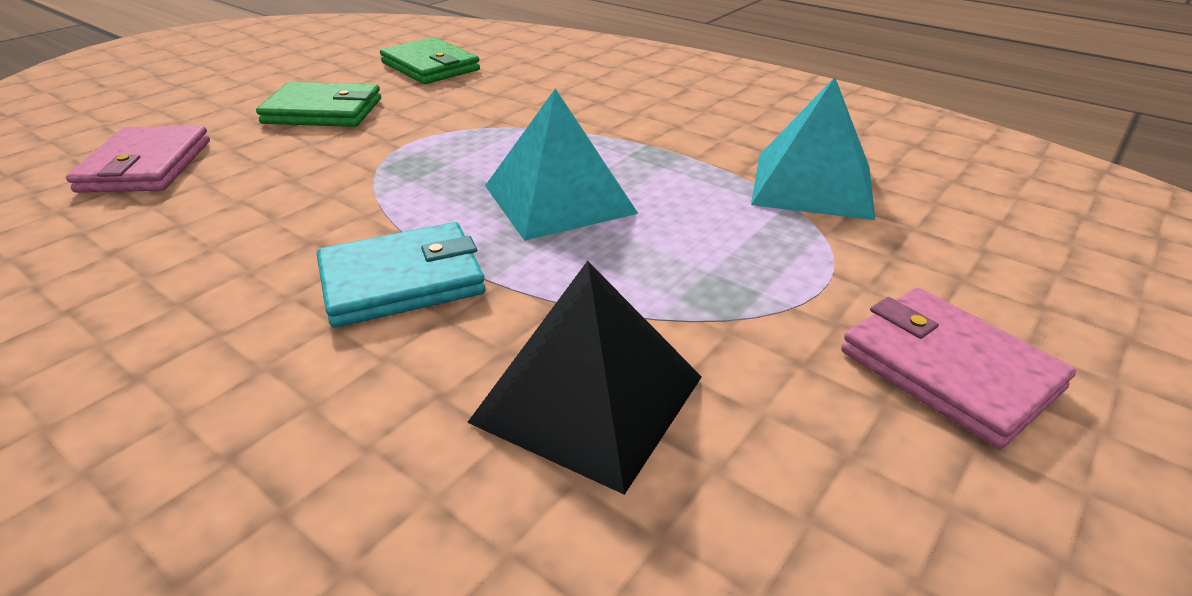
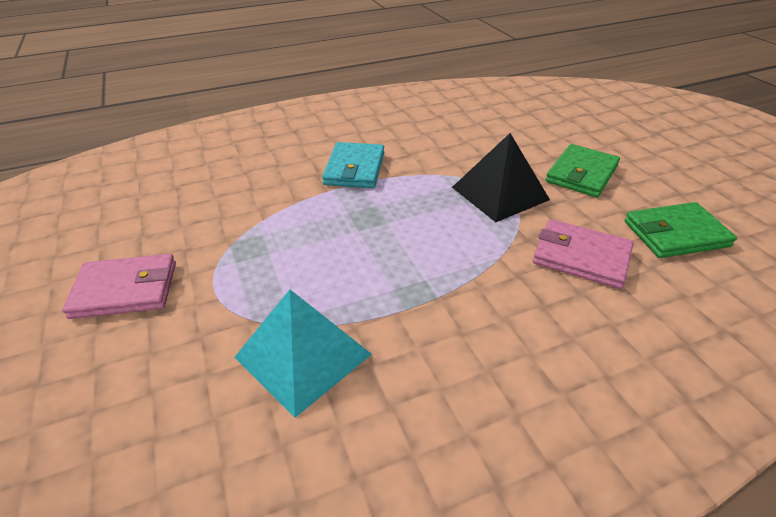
camera: 120 degrees right, 5 degrees up
(146, 166) = (524, 122): pink wallet -> pink wallet (581, 257)
(559, 199) = (387, 229): turquoise pyramid -> none
(589, 398) = (238, 191): black pyramid -> black pyramid (500, 193)

